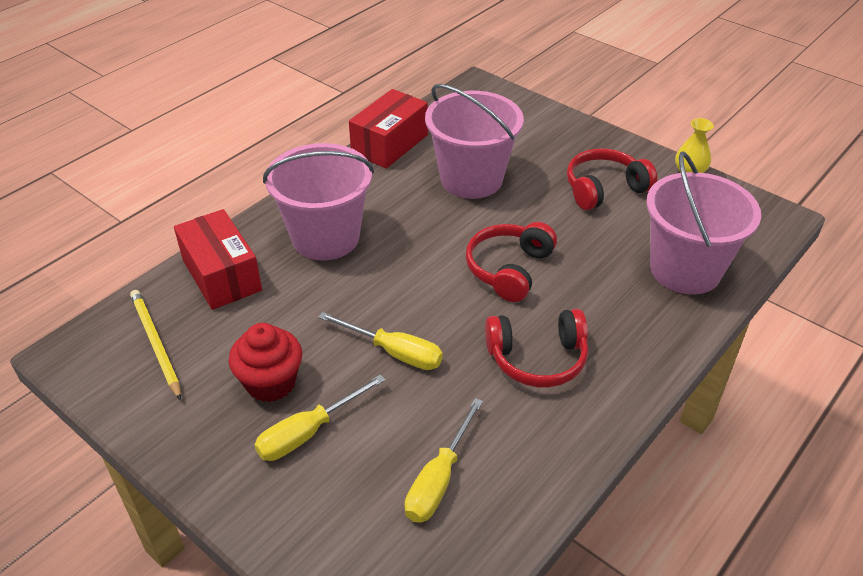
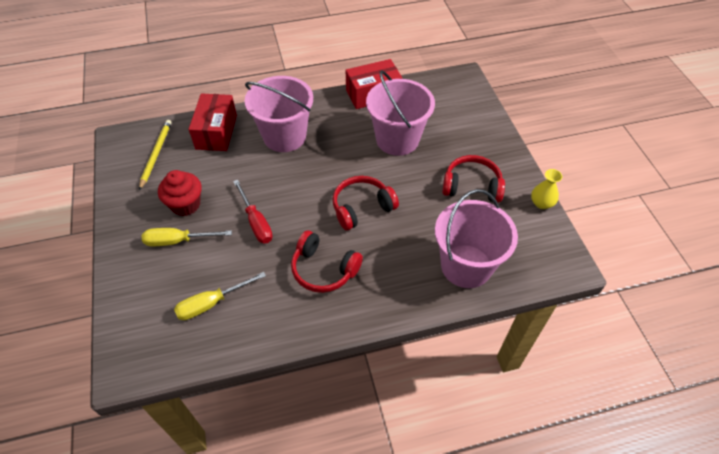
camera: 35 degrees right, 10 degrees up
(394, 352) = (256, 222): yellow screwdriver -> red screwdriver

